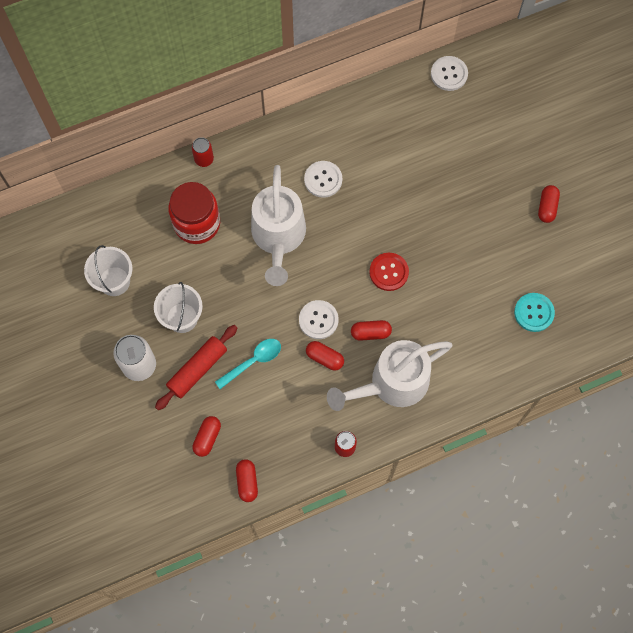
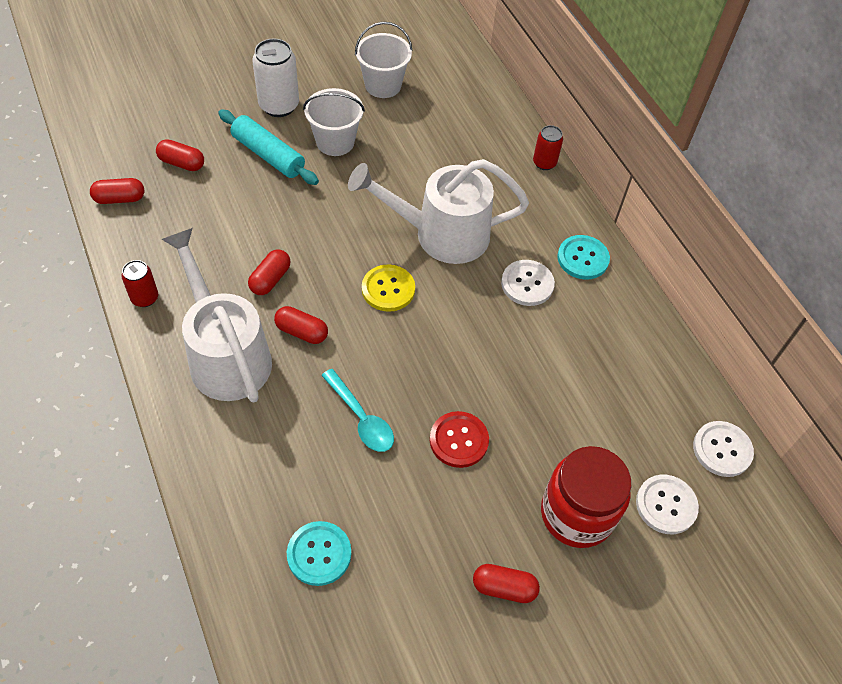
camera: 85 degrees right, 15 degrees down
(197, 223) = (457, 156): red jar -> red jar (577, 514)
(197, 369) = (268, 155): red rolling pin -> turquoise rolling pin
(253, 361) = (273, 206): turquoise spoon -> turquoise spoon (361, 418)
(298, 140) = (583, 258): none -> turquoise button
(318, 320) = (324, 274): white button -> white button (666, 505)
(331, 274) = (388, 289): none -> yellow button
(370, 333) = (301, 332): red capsule -> red capsule turned 60 degrees counterclockwise
(389, 272) = (391, 356): red button -> red button (459, 440)

